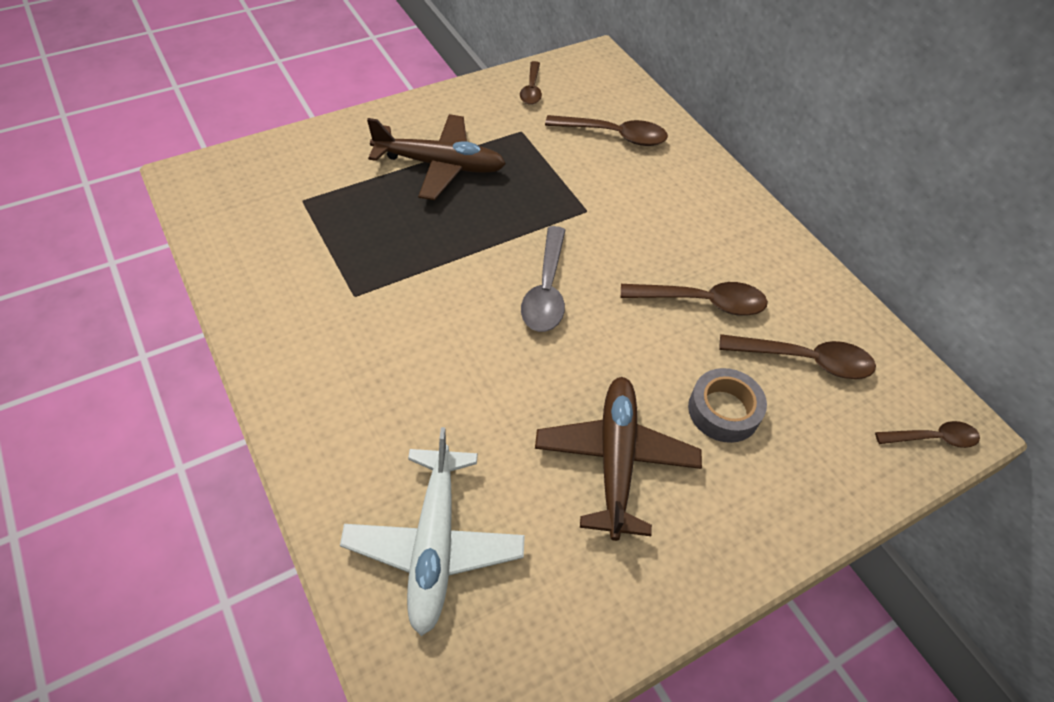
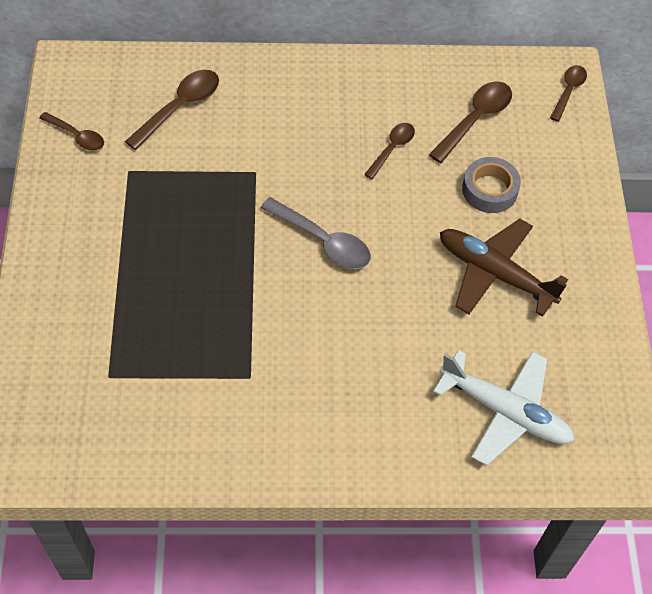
camera: 60 degrees left, 5 degrees up
(440, 165) = (132, 251): brown plane -> none
(702, 302) = (392, 149): brown spoon -> brown spoon, size x0.64

